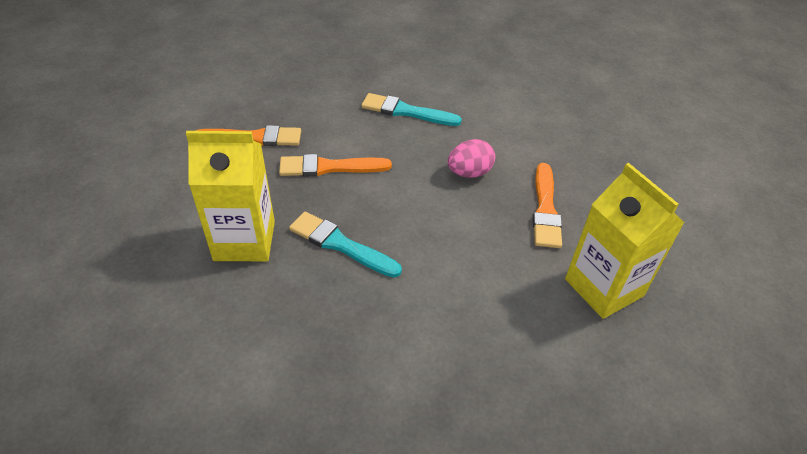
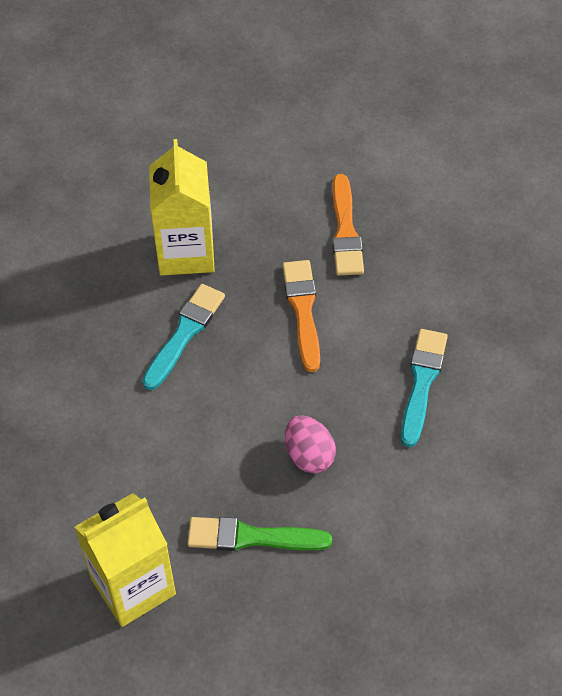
camera: 90 degrees right, 10 degrees up
(545, 209) = (252, 537): orange brush -> green brush

